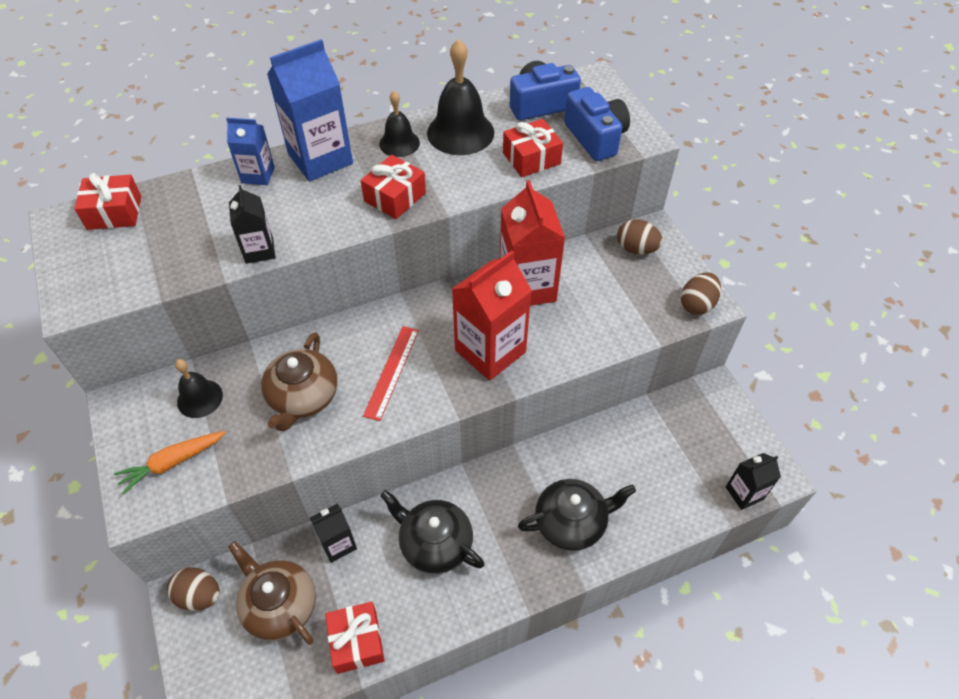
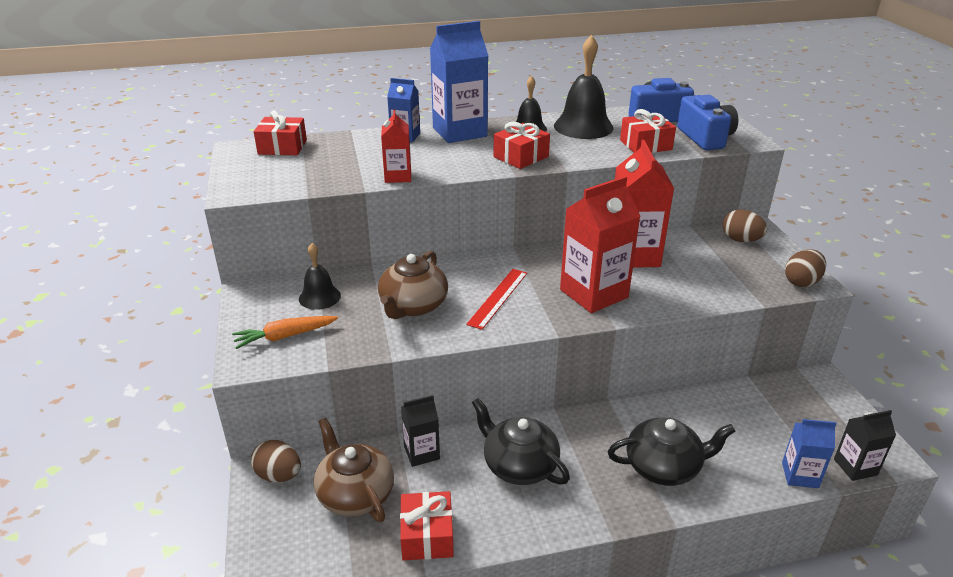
camera: 10 degrees right, 20 degrees down
(259, 250) = (398, 176): black carton -> red carton
(695, 511) = (800, 475): none -> blue carton

